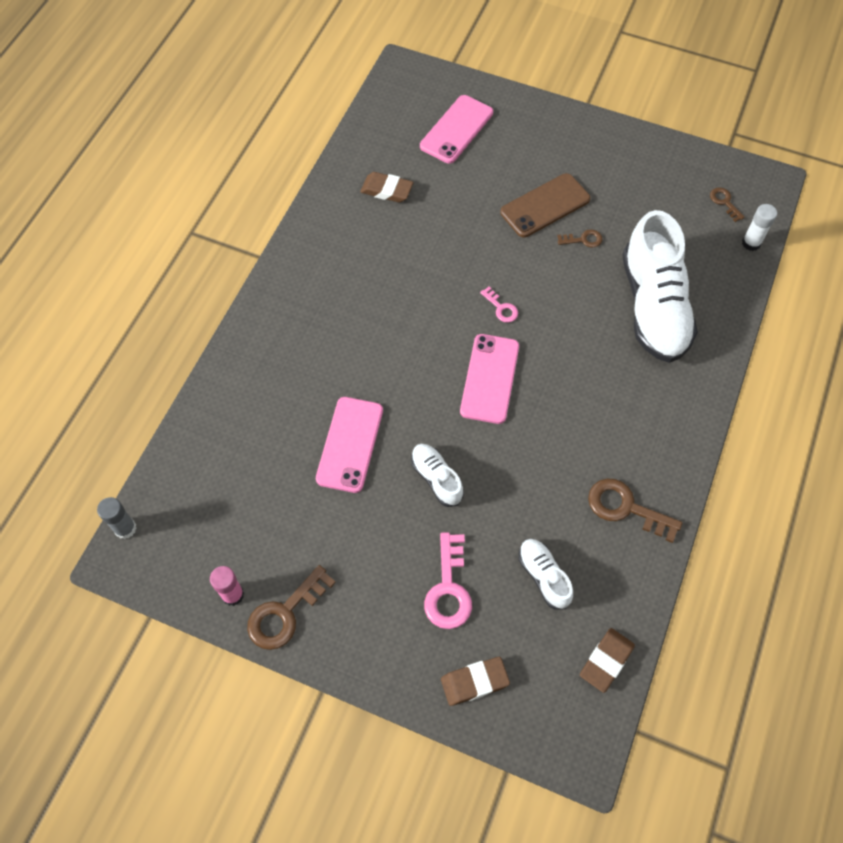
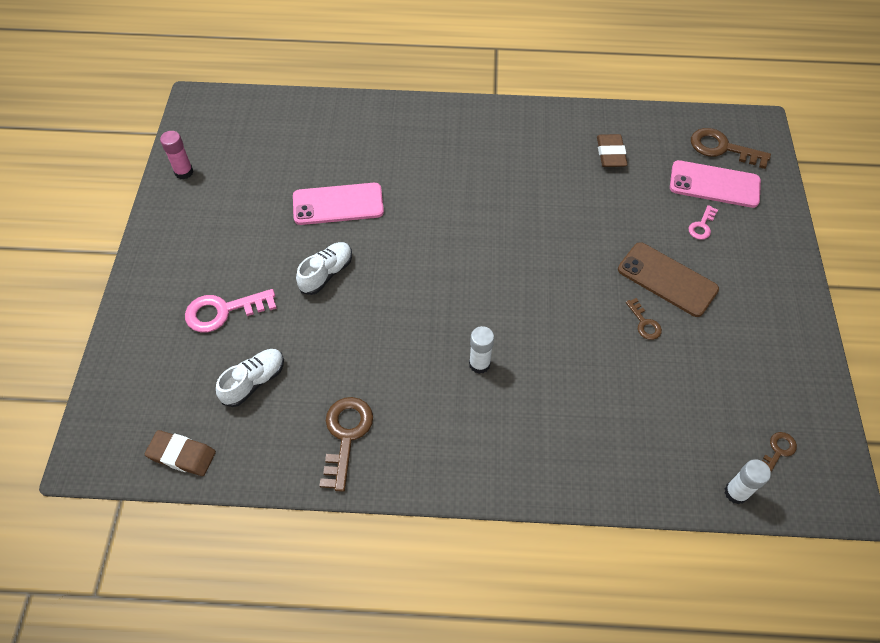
camera: 70 degrees right, 5 degrees down
(125, 528) = (221, 96): grey glue stick -> none
(285, 614) = (175, 208): brown key -> brown key (722, 148)
(474, 682) = (142, 353): brown eraser -> none
(490, 378) = (444, 286): pink phone -> none
(501, 308) = (526, 275): pink key -> pink key (702, 226)
(584, 377) = (479, 364): none -> white glue stick
(653, 306) = (594, 408): white shoe -> none

